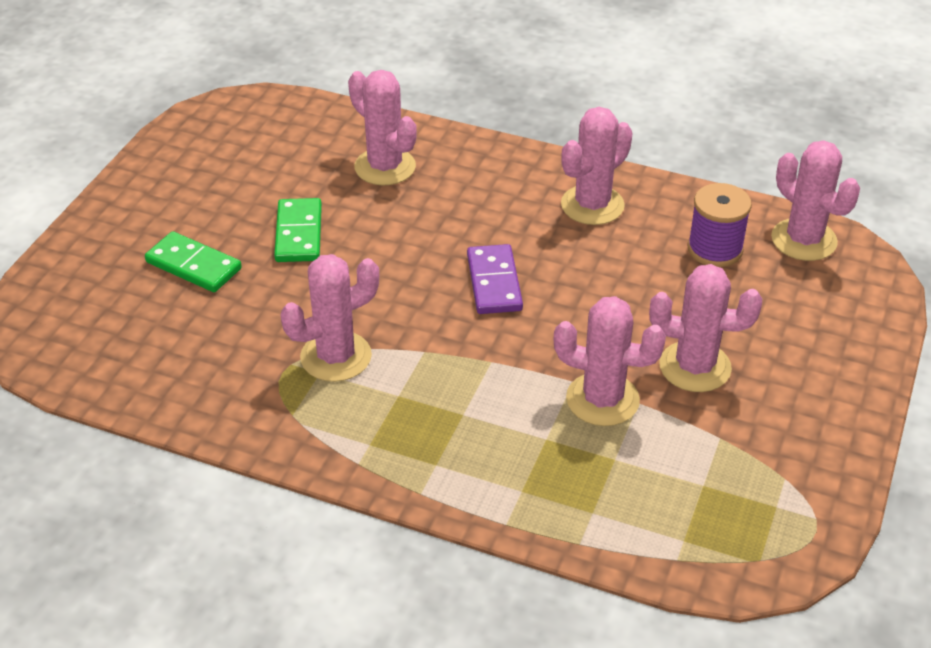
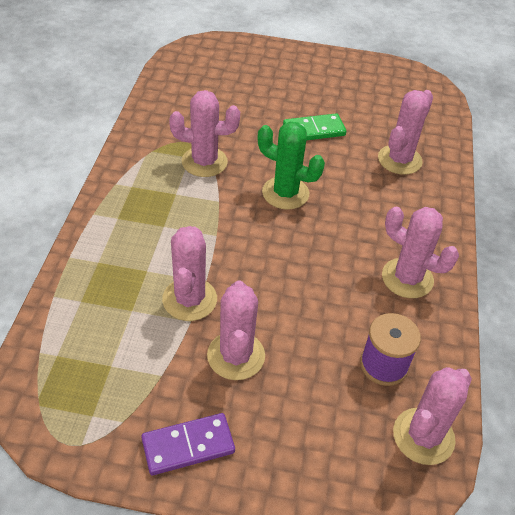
camera: 75 degrees right, 5 degrees up
(193, 265) = (269, 93): green domino -> none
(336, 357) = (204, 162): pink cactus -> pink cactus turned 45 degrees counterclockwise
(424, 282) = (285, 193): none -> green cactus
(494, 282) = (297, 229): purple domino -> purple domino (188, 445)

